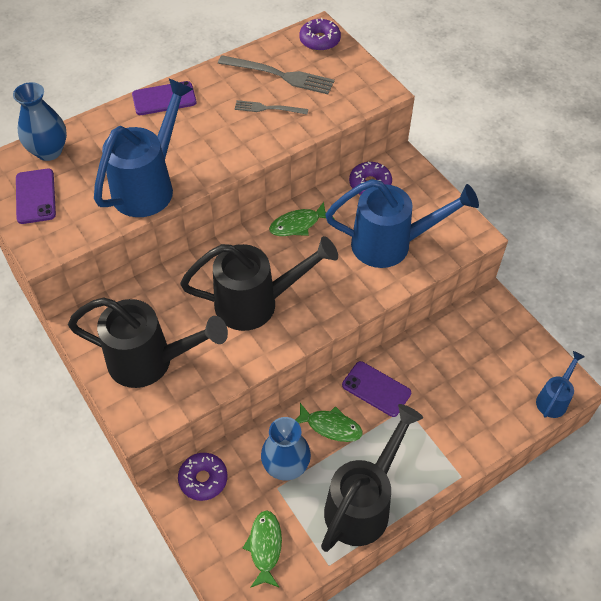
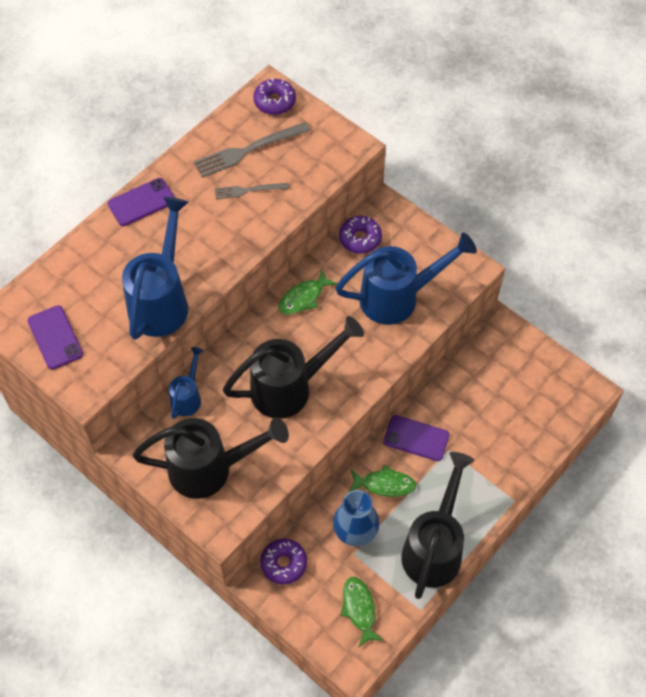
camera: 15 degrees left, 5 degrees up
(49, 151) = (48, 286): blue vase -> none
(280, 75) = (248, 150): grey fork -> grey fork turned 150 degrees clockwise
(554, 399) = (578, 407): blue watering can -> blue watering can (188, 397)

